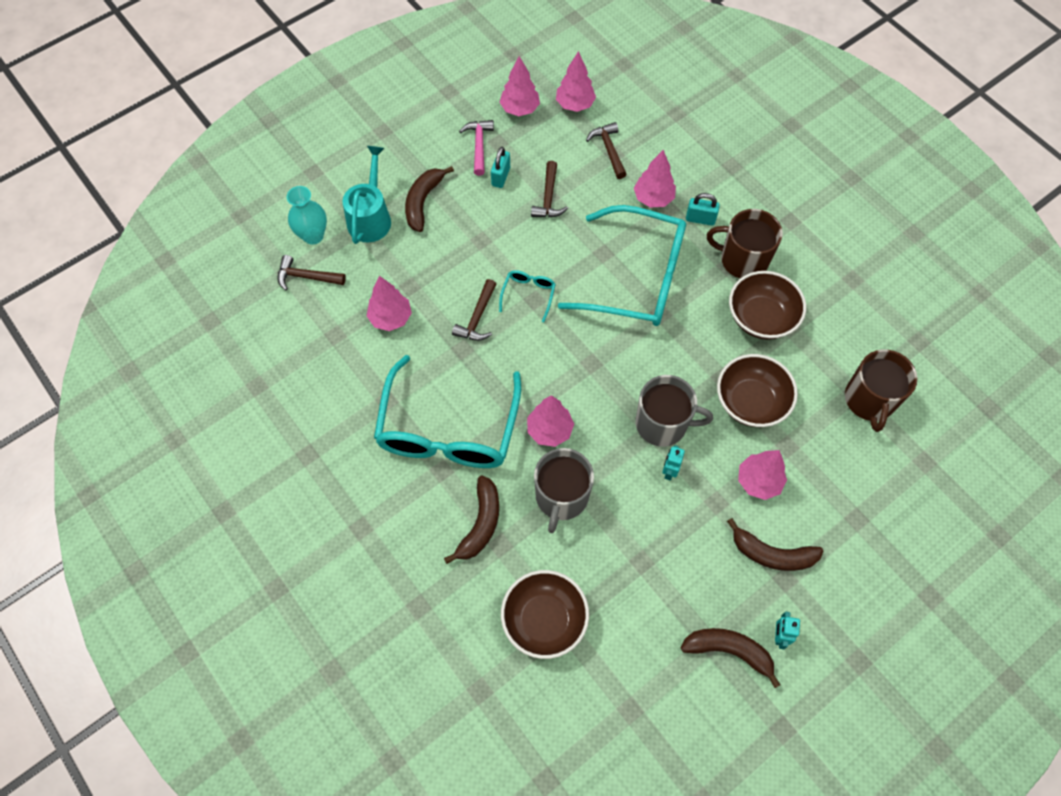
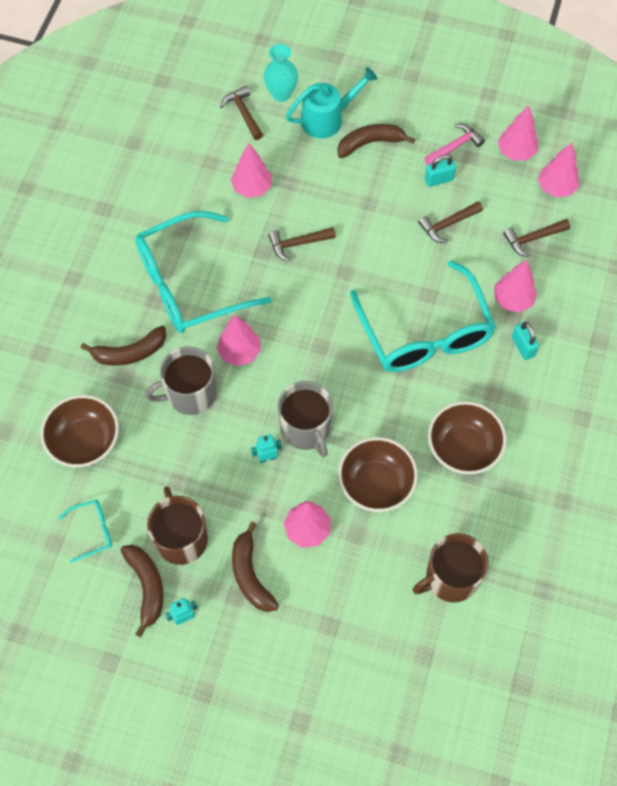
camera: 55 degrees right, 0 degrees up
(528, 294) = (346, 265): turquoise glasses -> turquoise glasses (93, 531)
(608, 150) = (532, 239): brown hammer -> brown hammer turned 150 degrees counterclockwise
(743, 259) = (509, 402): brown mug -> brown mug (181, 538)

